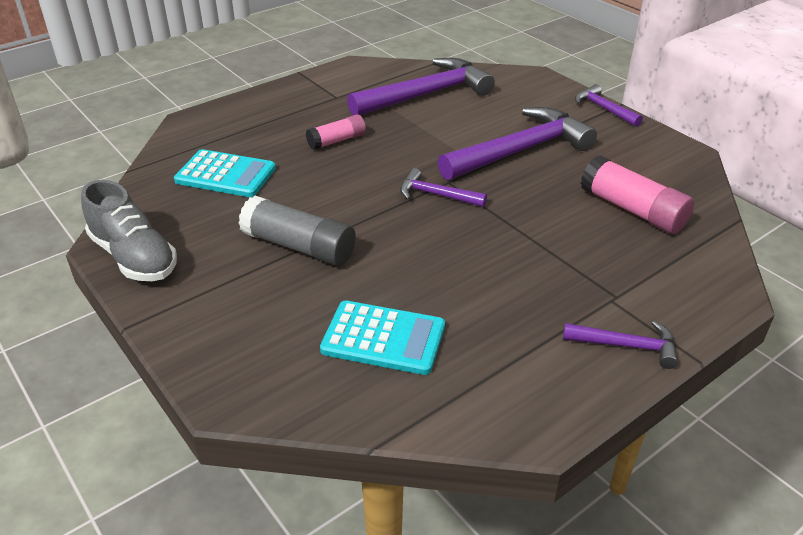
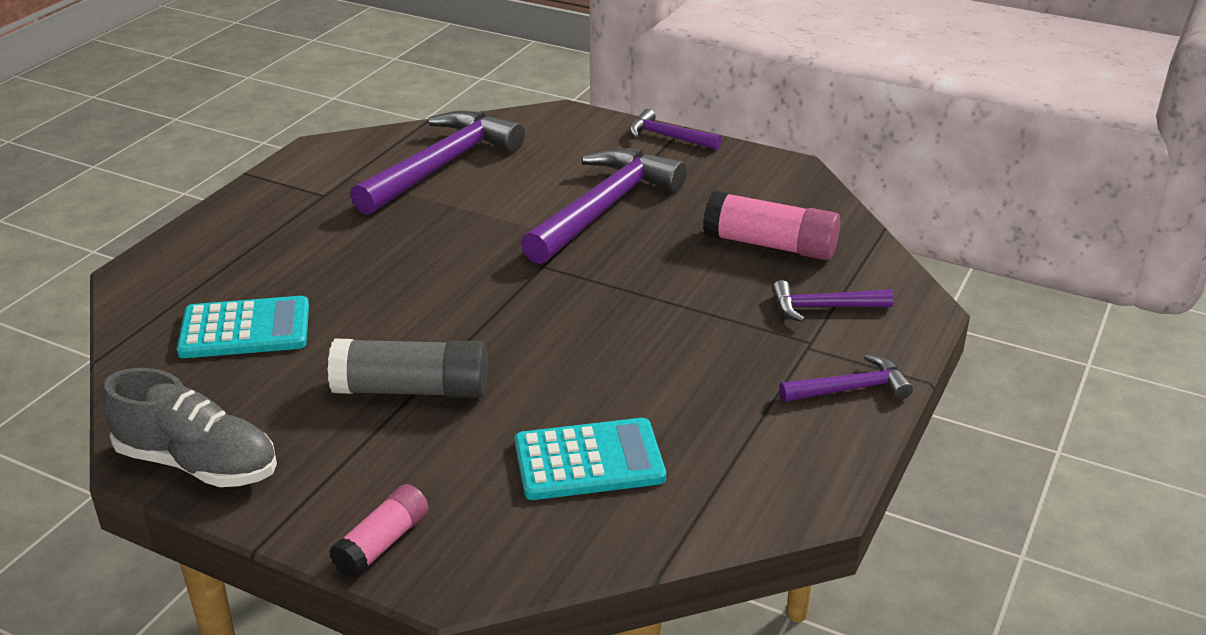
camera: 25 degrees left, 5 degrees down
(336, 141) = (365, 250): pink glue stick -> pink glue stick (382, 543)
(436, 195) = (539, 285): purple hammer -> purple hammer (823, 307)

